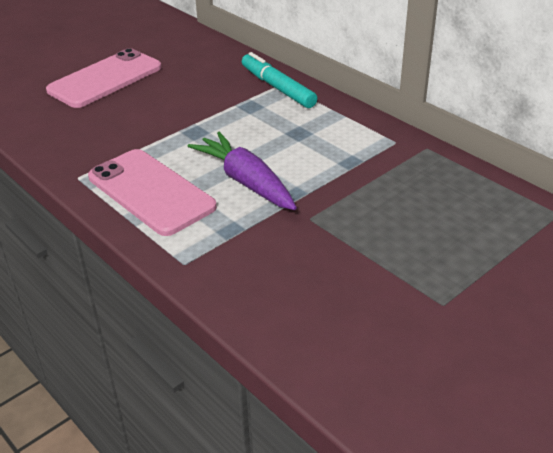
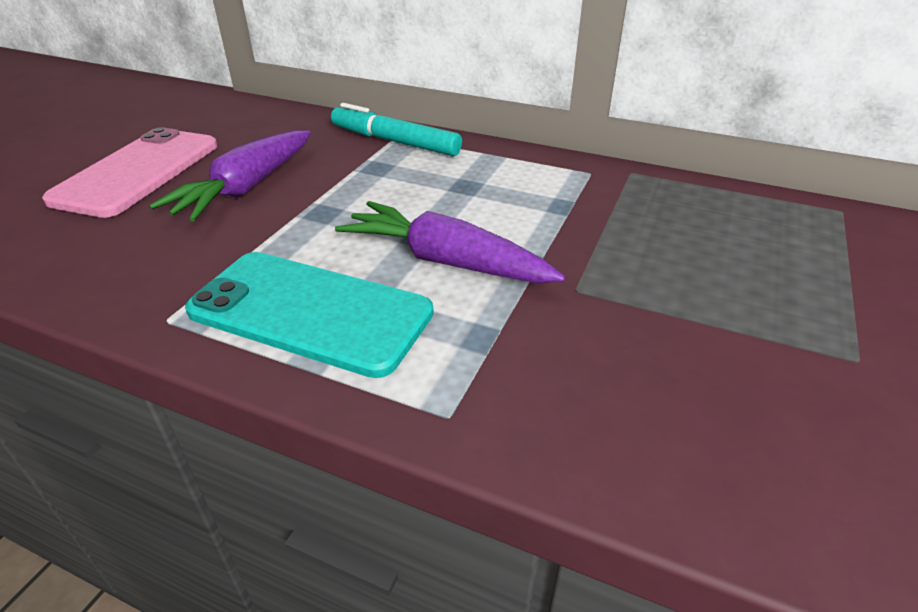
camera: 25 degrees left, 0 degrees up
(150, 192) = (310, 312): pink phone -> turquoise phone
(161, 104) = (246, 188): none -> purple carrot

